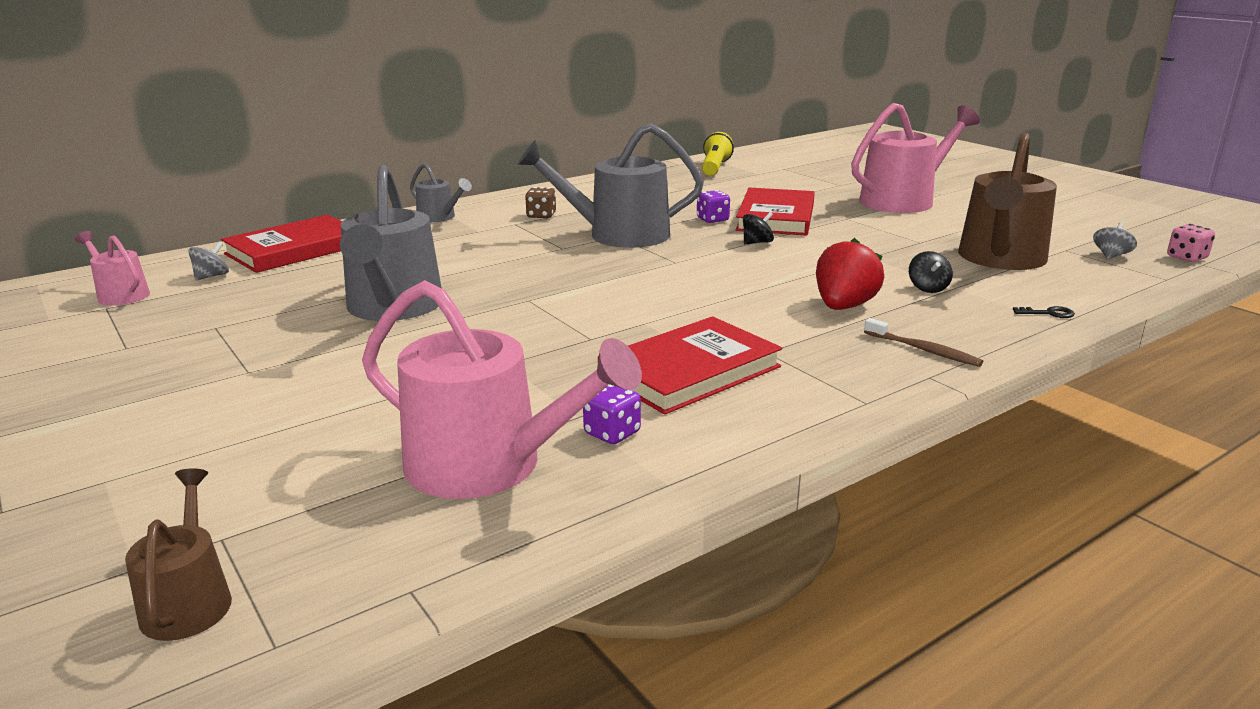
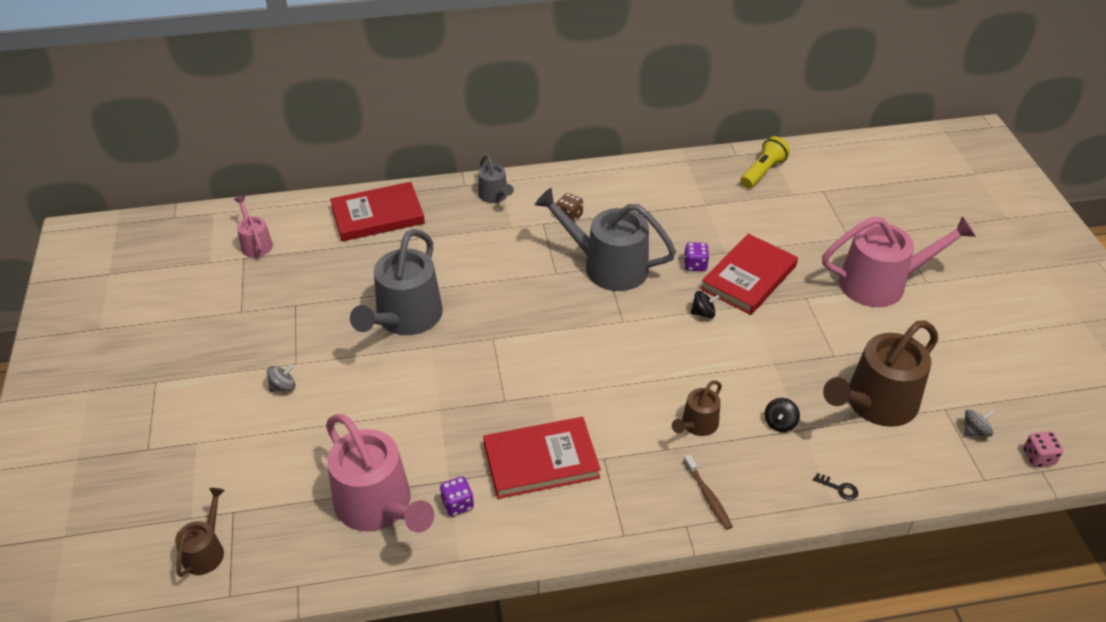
camera: 25 degrees right, 20 degrees up
(212, 276) = (314, 237): grey spinning top -> grey spinning top (283, 387)
(844, 307) = (697, 425): red strawberry -> brown watering can

